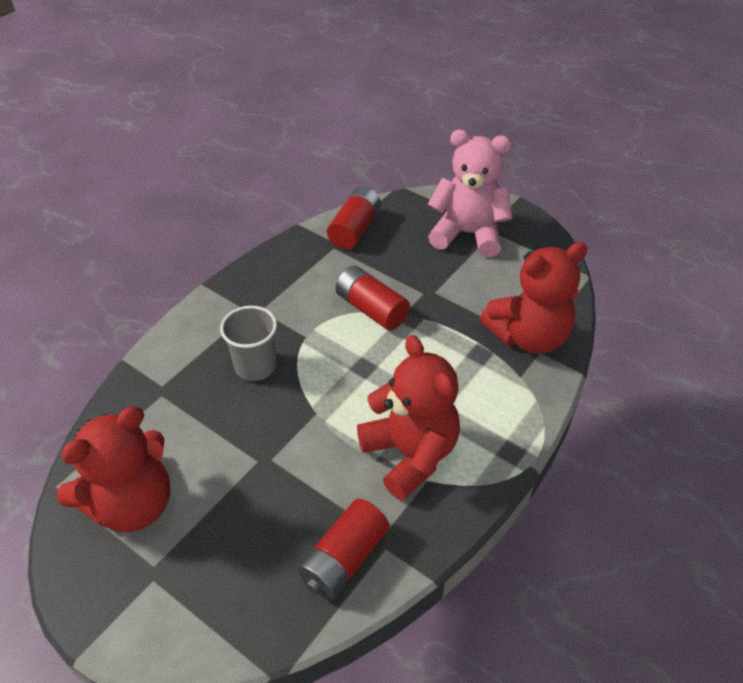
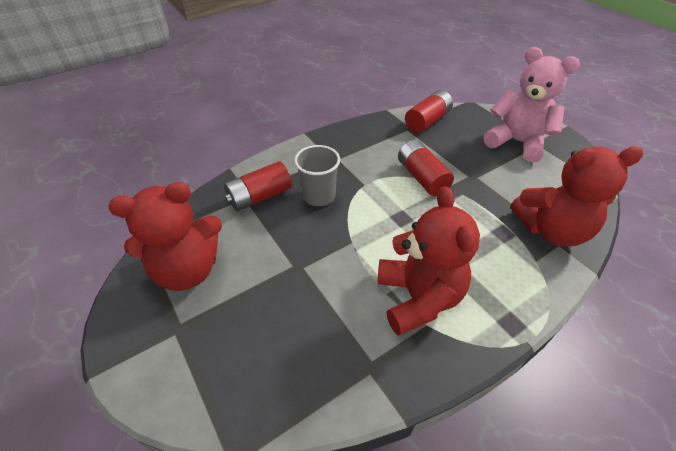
camera: 20 degrees right, 0 degrees up
(344, 559) = (330, 370): red battery -> red battery (260, 196)

